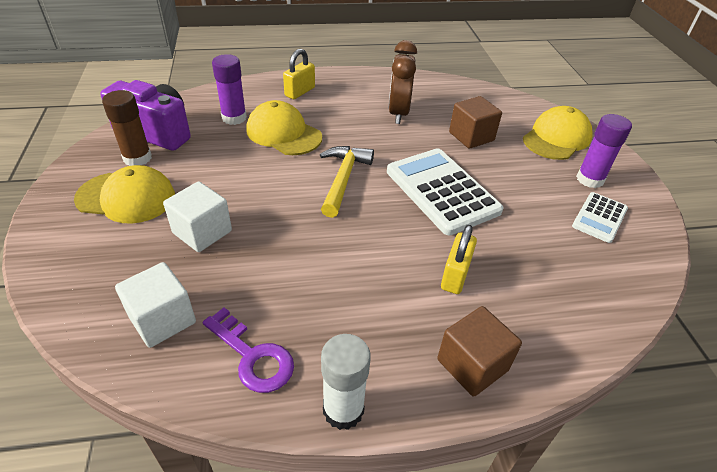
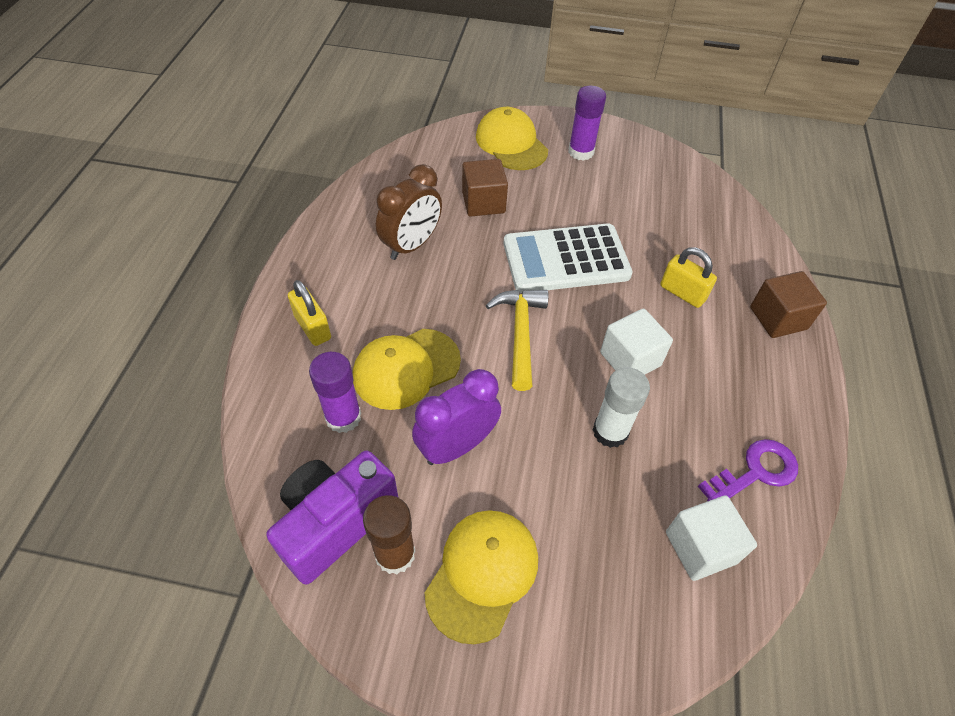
camera: 70 degrees left, 10 degrees up
(202, 232) = (574, 491): white cube -> white cube (630, 359)
(226, 167) = (457, 446): none -> purple clock
(343, 179) = (520, 334): yellow hammer -> yellow hammer turned 60 degrees clockwise
(343, 409) = (814, 416): white glue stick -> white glue stick (610, 431)
(398, 113) = (412, 245): brown clock -> brown clock turned 75 degrees counterclockwise
(599, 217) = (632, 170): white calculator -> none

